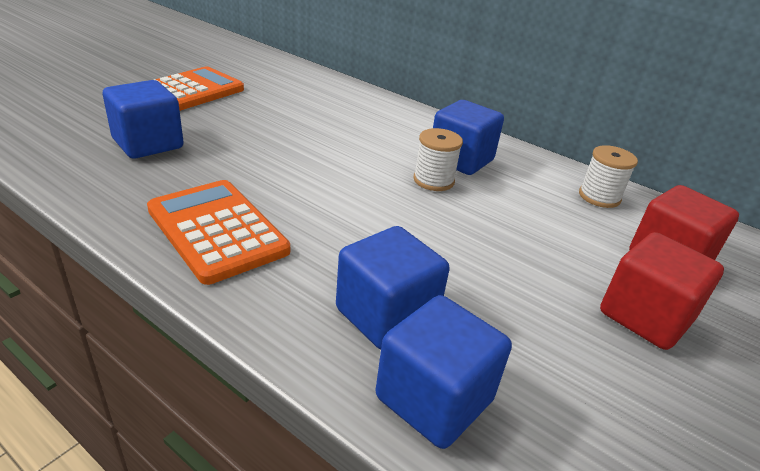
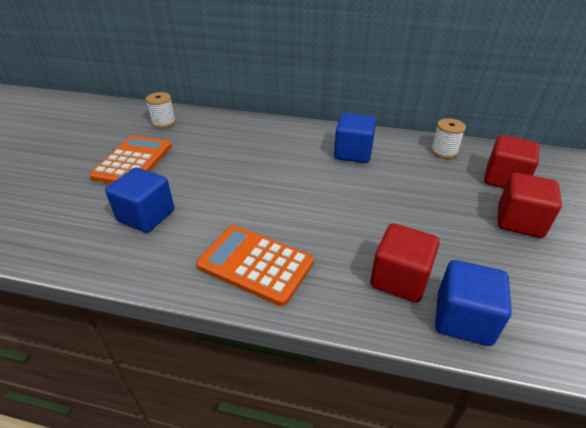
camera: 20 degrees left, 5 degrees up
(386, 315) = (399, 279): blue cube -> red cube
(433, 180) = (350, 174): white spool -> white spool (164, 122)

